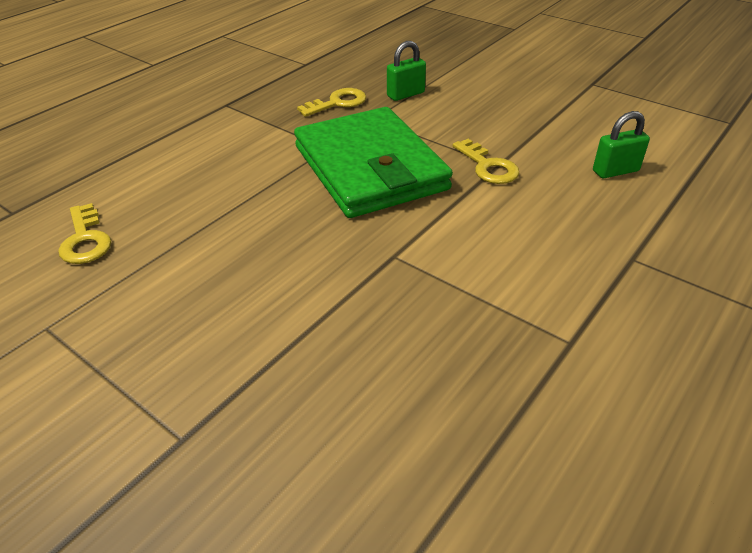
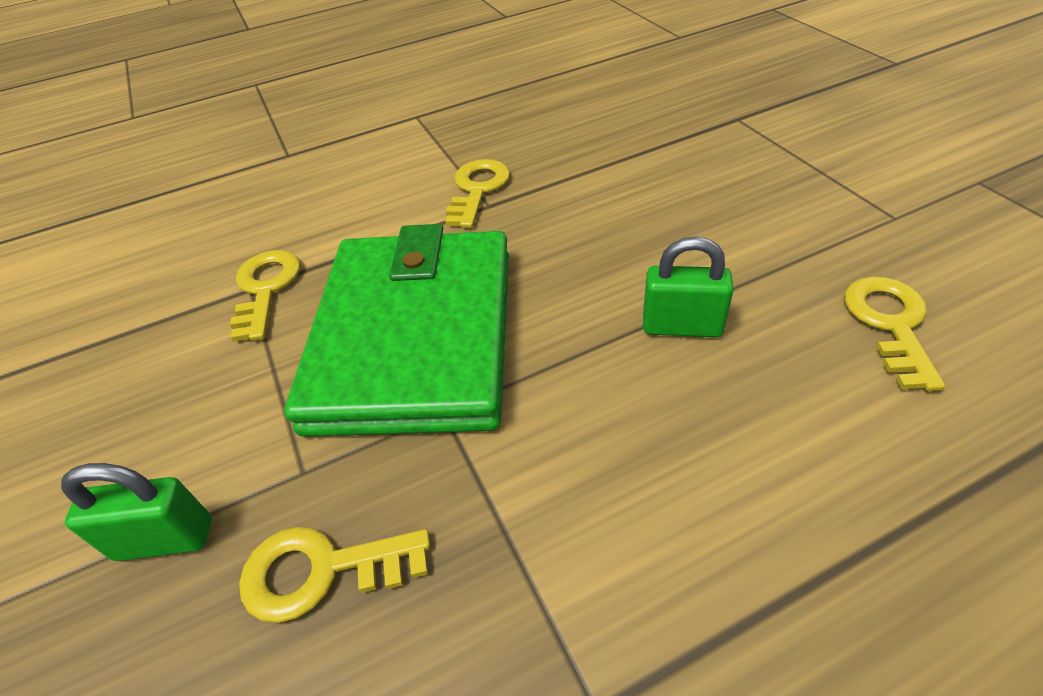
camera: 150 degrees left, 5 degrees up
(415, 266) = (477, 189): none -> yellow key
(615, 171) = (149, 239): green padlock -> green padlock (682, 326)

